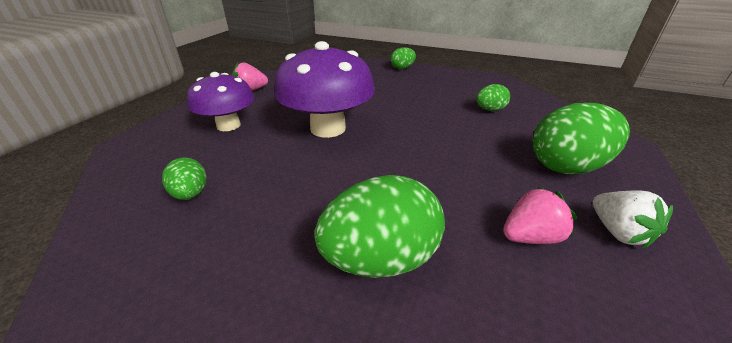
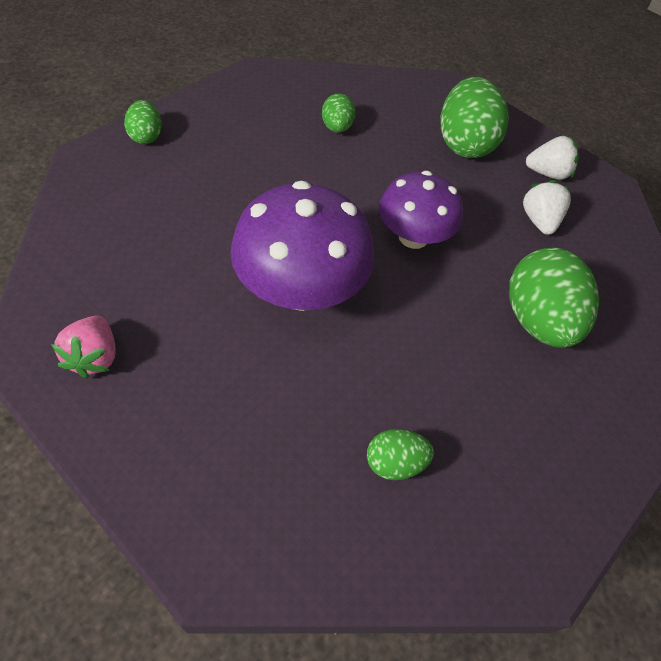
camera: 75 degrees left, 20 degrees up
(228, 125) = (225, 406): purple mushroom -> purple mushroom (413, 237)
(530, 236) = (539, 221): pink strawberry -> white strawberry

